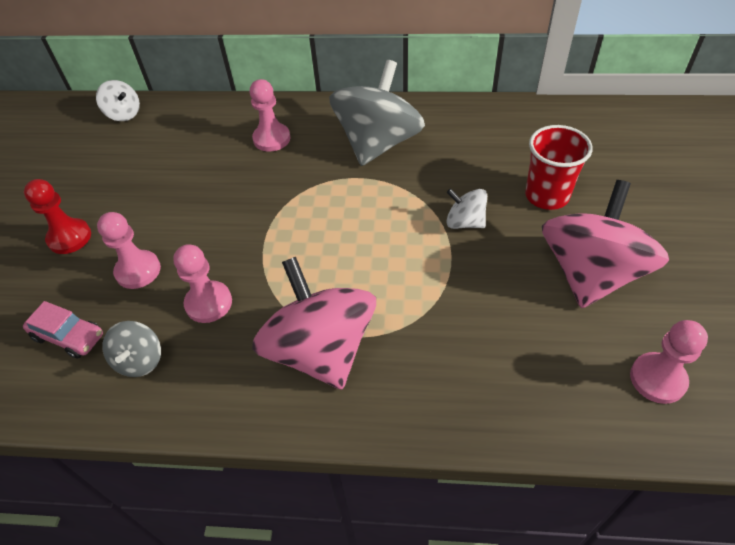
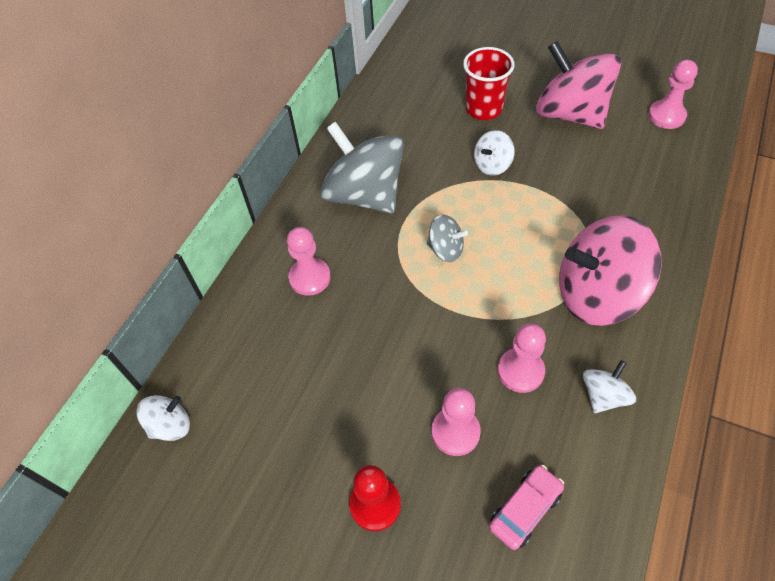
camera: 70 degrees left, 5 degrees up
(140, 360) = (573, 440): grey spinning top -> grey spinning top (445, 249)
(193, 377) = (603, 396): none -> white spinning top

